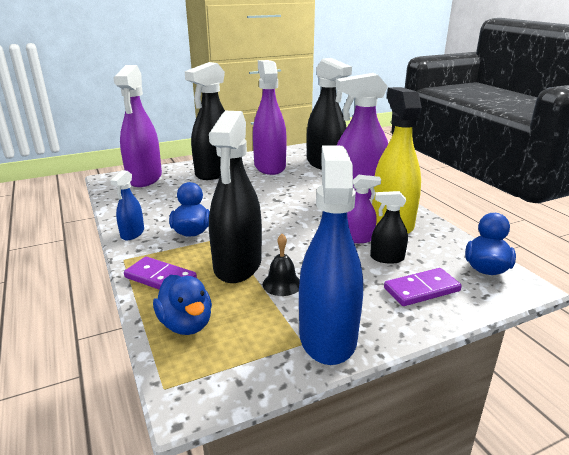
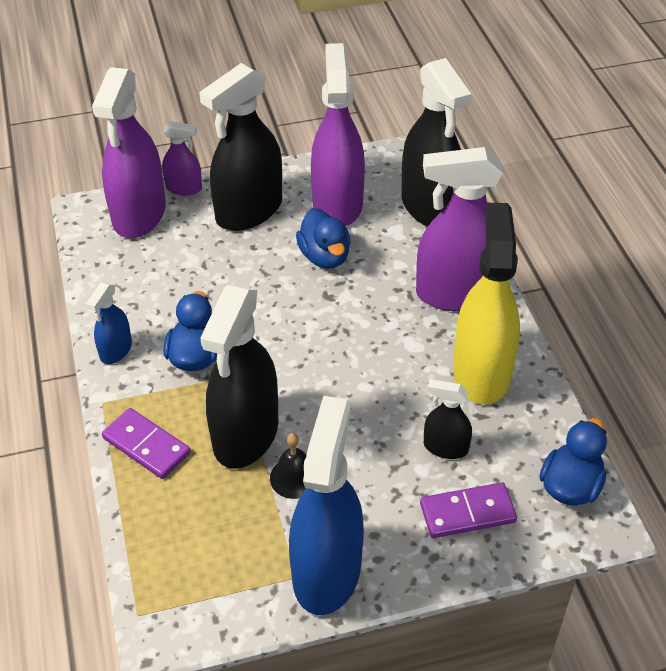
camera: 10 degrees right, 20 degrees up
(186, 324) = (169, 528): blue duck -> blue duck (324, 257)
(358, 238) = (420, 402): purple spray bottle -> purple spray bottle (184, 188)

